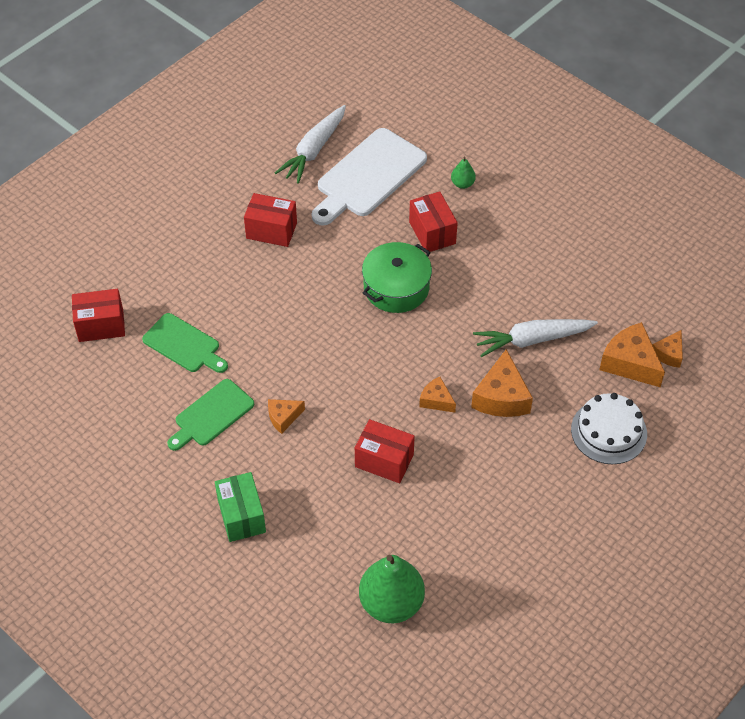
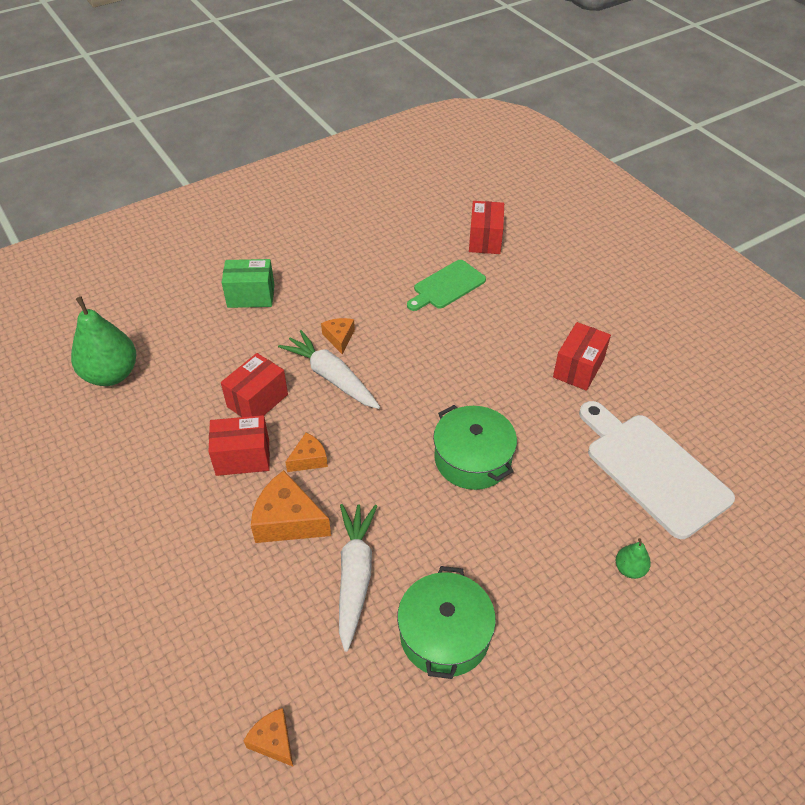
camera: 105 degrees right, 5 degrees down
(211, 415) = (362, 293): green cutting board -> none
(314, 150) = (700, 426): white carrot -> white carrot (331, 377)
(432, 233) = (549, 514): red box -> red box (242, 457)
(555, 278) = (444, 634): none -> green pot
(609, 431) = (193, 619): white cake -> none
(630, 363) = (278, 682): orange cheese -> none

